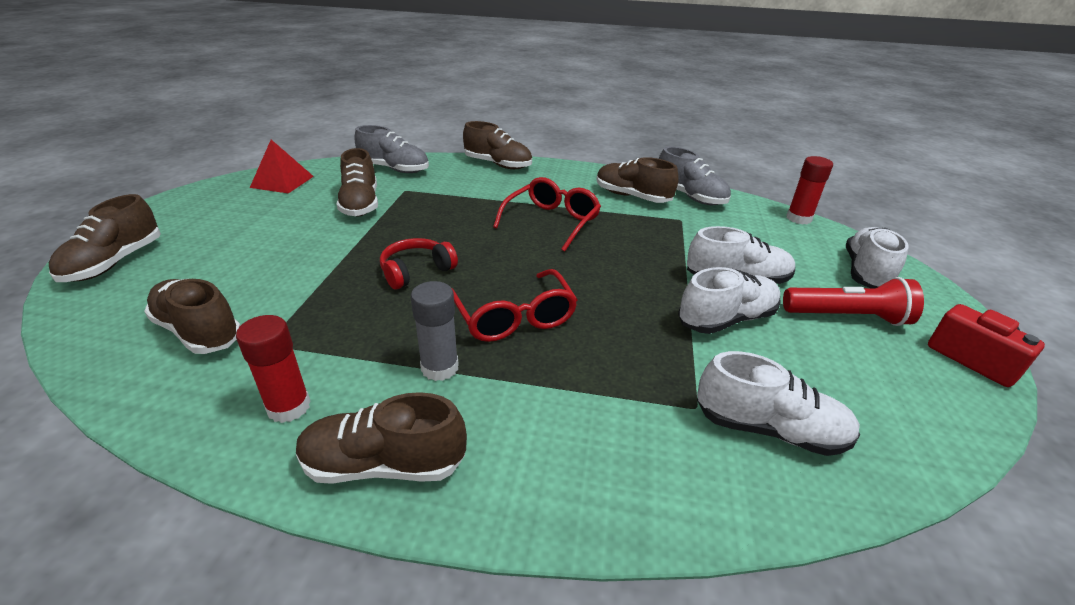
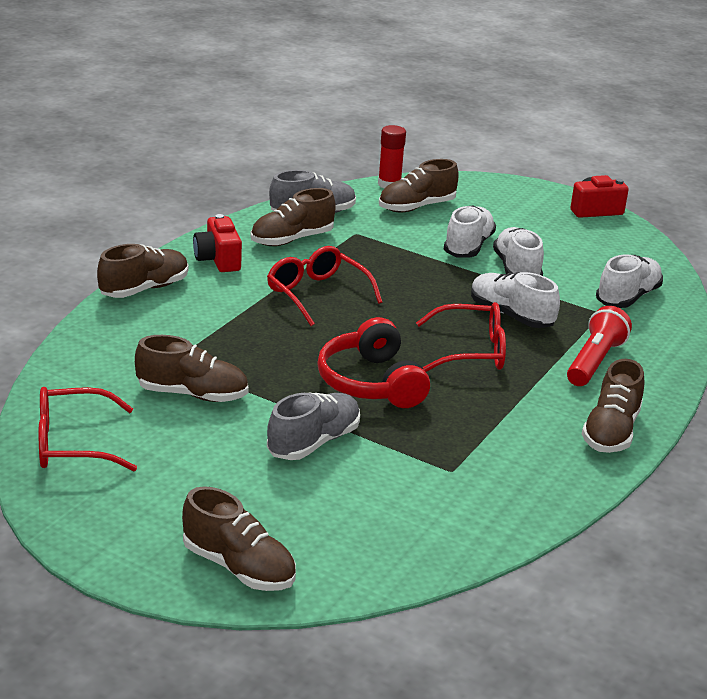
camera: 70 degrees left, 5 degrees down
(199, 331) = (415, 506): brown shoe -> brown shoe (416, 207)
(282, 182) = (73, 444): red pyramid -> red glasses
(289, 407) = (539, 464): red glue stick -> none
(394, 169) = (99, 358): grey shoe -> grey shoe (314, 442)
(416, 271) = (371, 383): red headphones -> red headphones, size x1.53
(440, 368) = (521, 395): grey glue stick -> none
(566, 178) = (218, 260): none -> red camera
(847, 317) = (535, 228): red flashlight -> red flashlight (594, 362)
(866, 272) = (485, 196): white shoe -> white shoe (511, 315)

